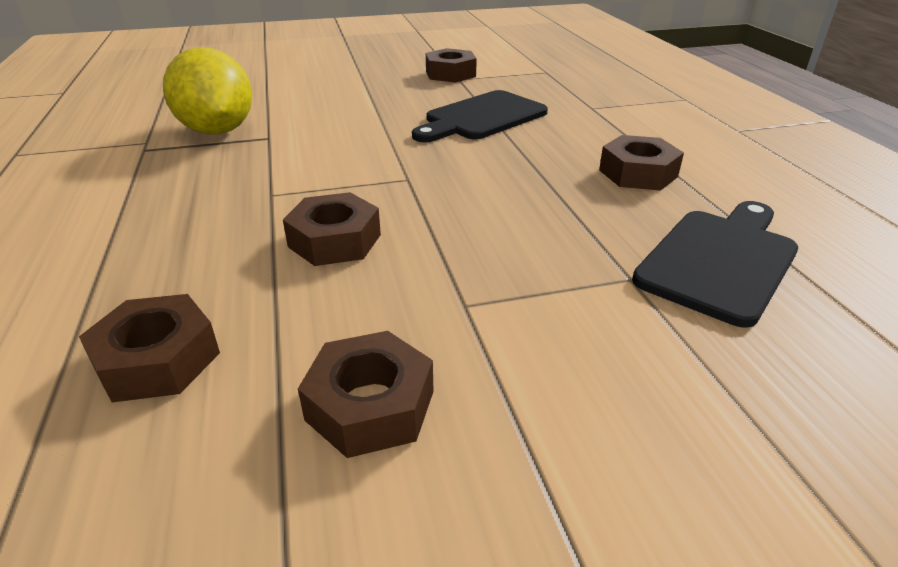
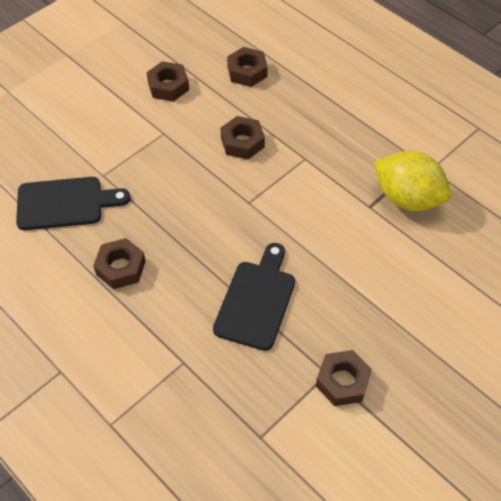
camera: 150 degrees right, 20 degrees up
(720, 260) = (65, 203): black cutting board -> black cutting board turned 105 degrees counterclockwise

